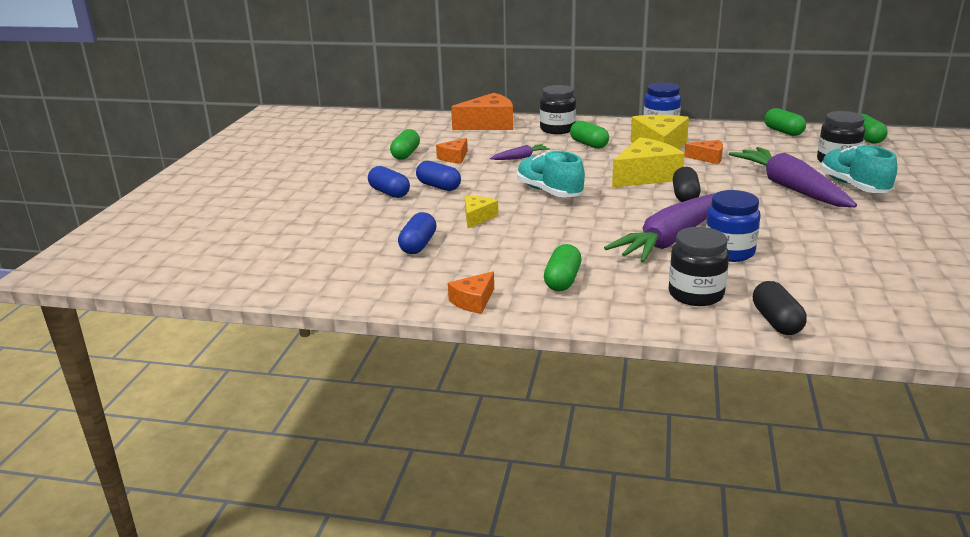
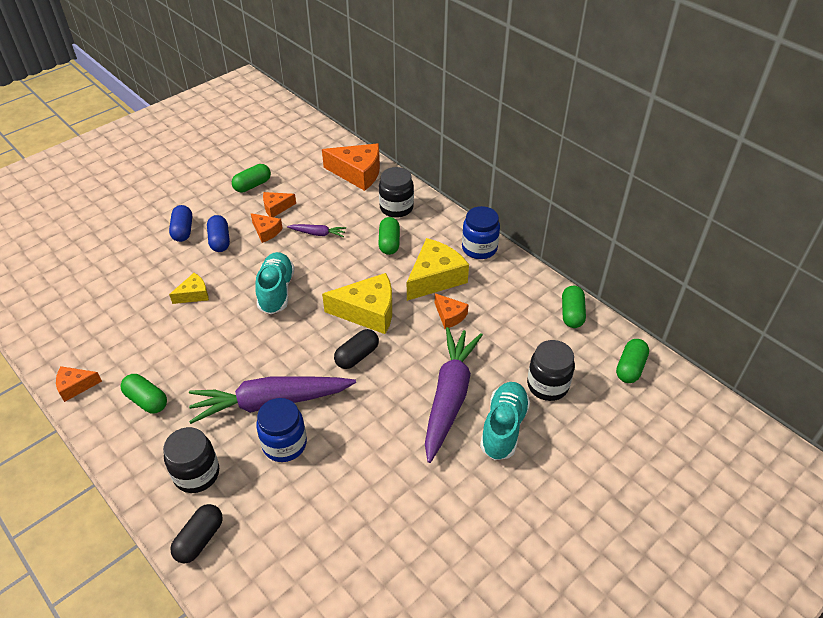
camera: 35 degrees right, 20 degrees up
(418, 245) = (123, 304): blue capsule -> none
(472, 170) = (266, 231): none -> orange cheese
(562, 280) = (146, 400): green capsule -> green capsule turned 75 degrees clockwise

